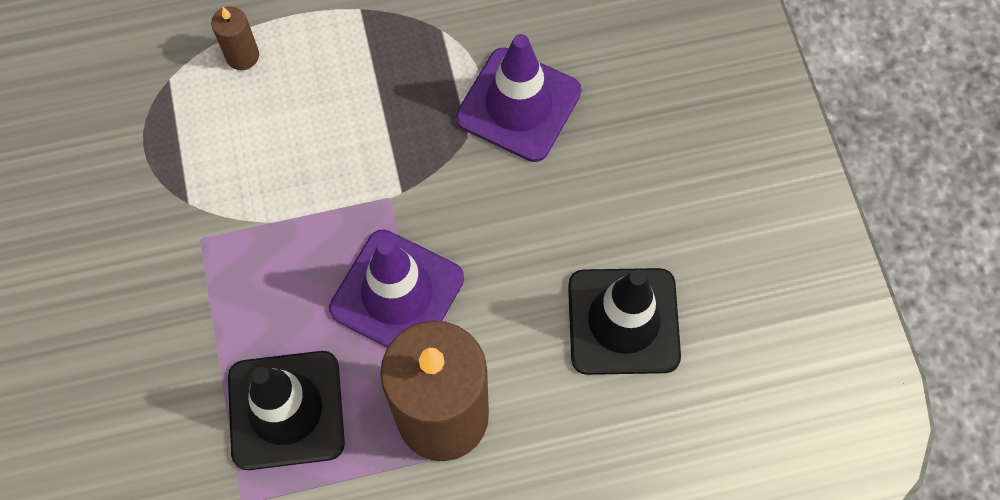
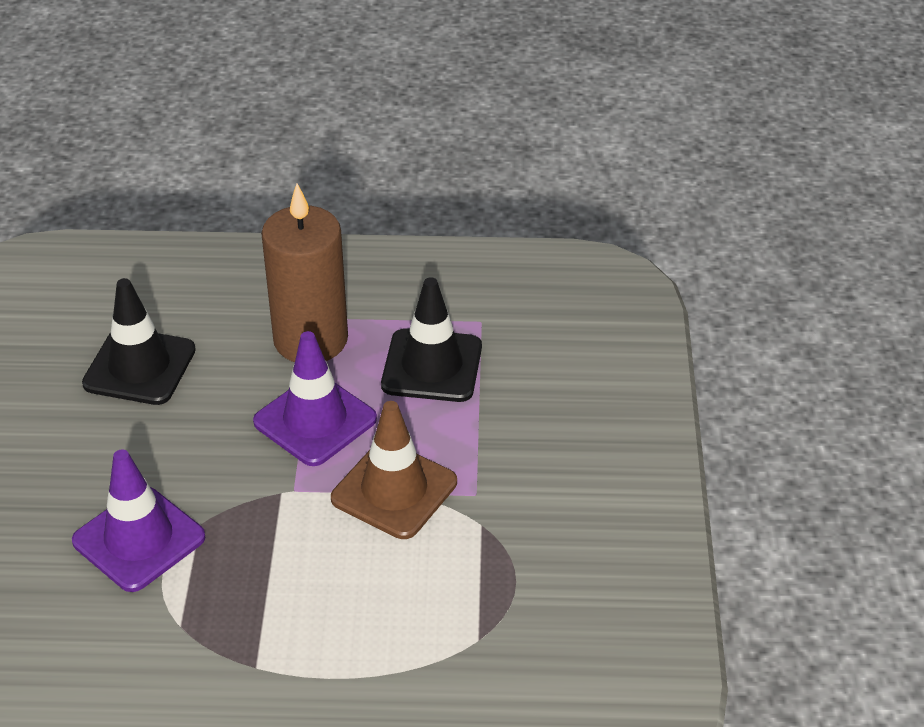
camera: 165 degrees left, 25 degrees down
(242, 56) = (395, 645): brown candle -> none
(286, 222) = (394, 490): none -> brown traffic cone

